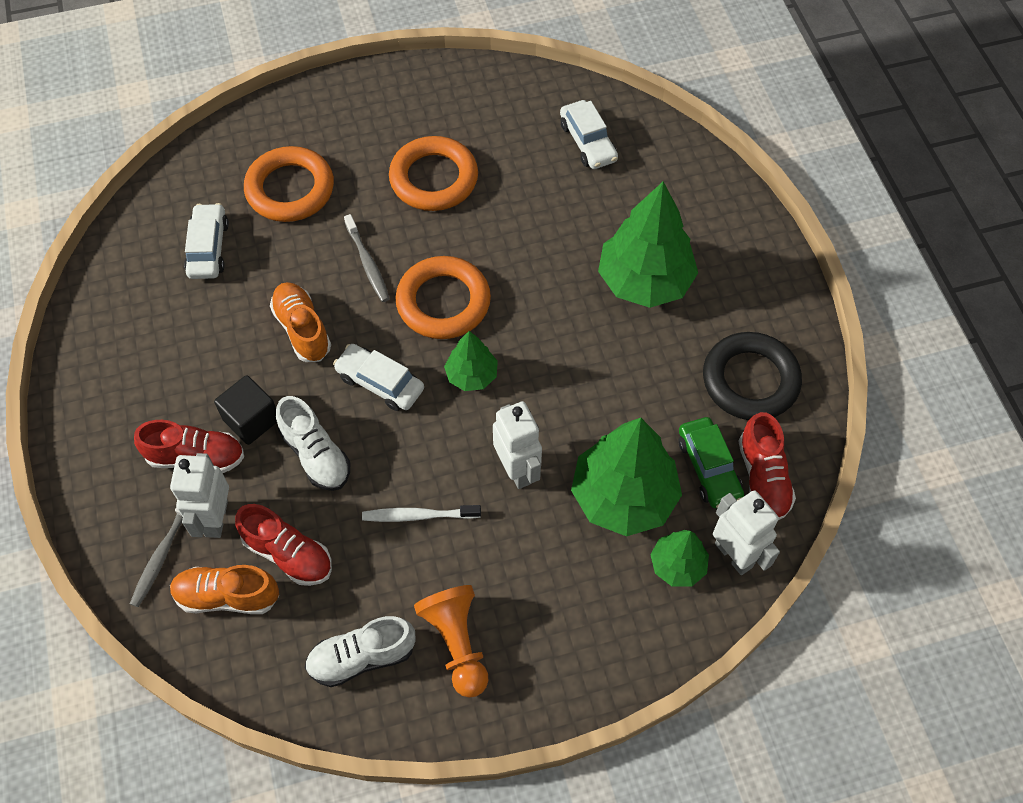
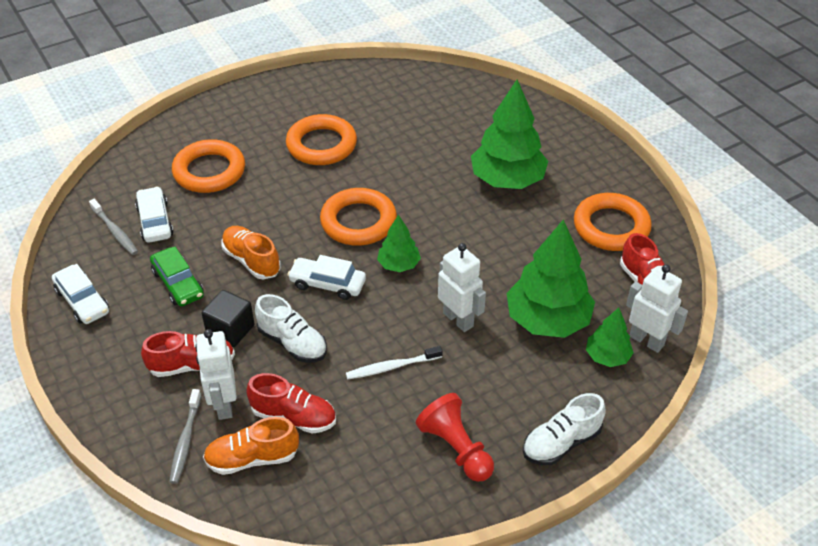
camera: 15 degrees left, 15 degrees down
(362, 657) = (381, 476): white shoe -> white shoe (561, 442)
(367, 263) = (289, 208): grey toothbrush -> grey toothbrush (115, 231)
(457, 643) = (456, 448): orange pawn -> red pawn
(588, 142) = (430, 102): white car -> white car (82, 301)
(708, 468) = (604, 288): green car -> green car (178, 283)
(750, 380) = (611, 227): black ring -> orange ring

